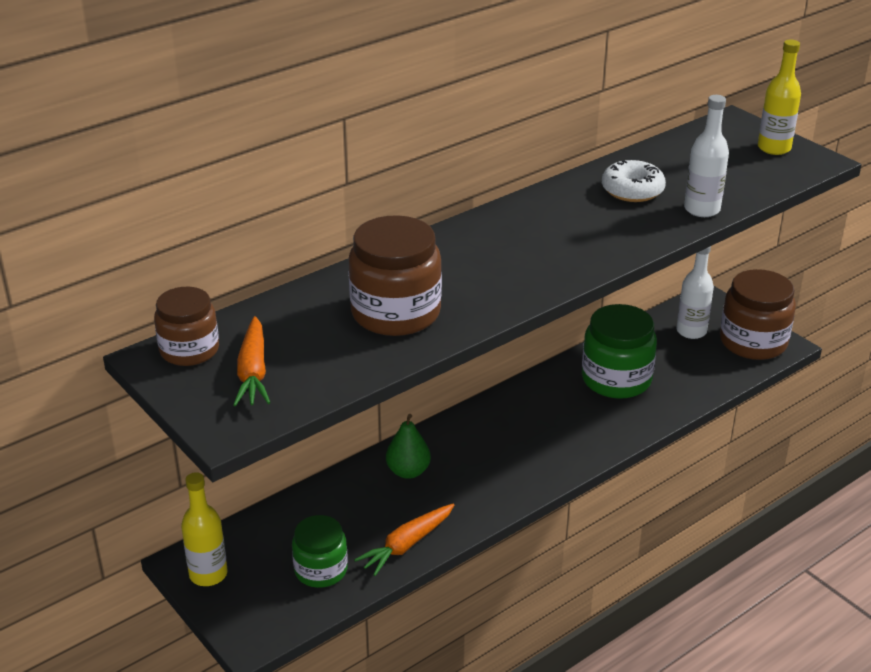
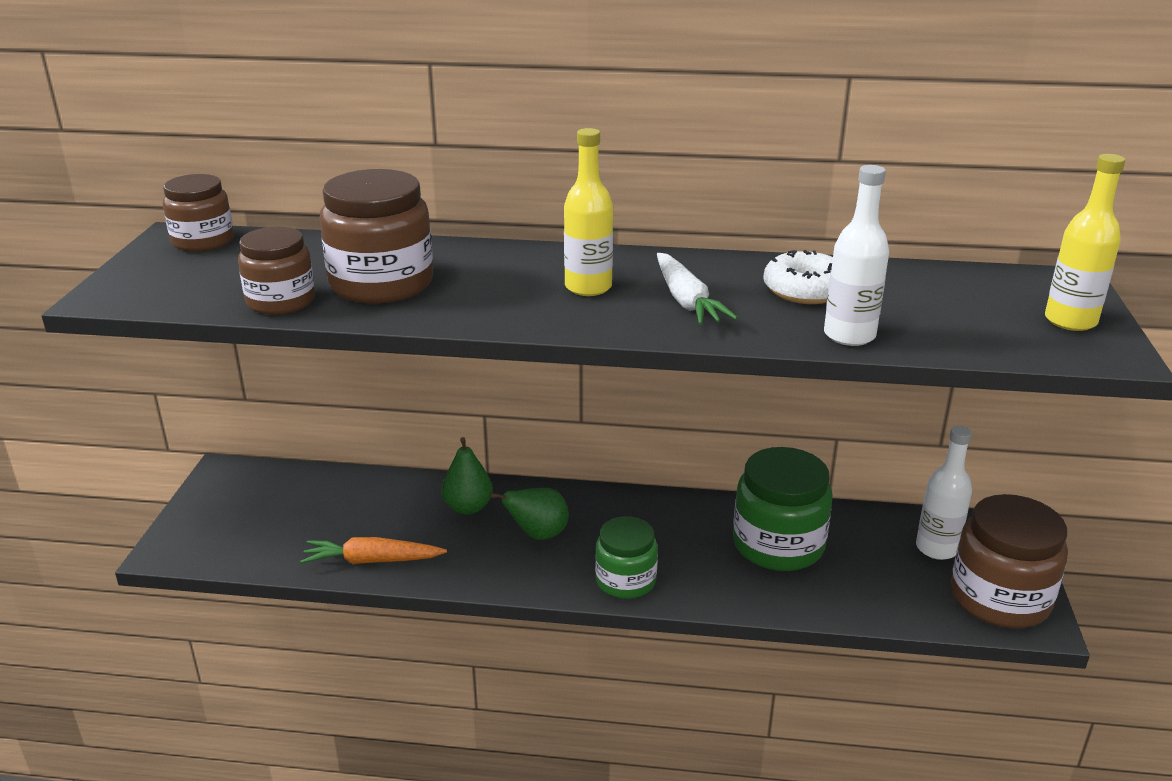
camera: 45 degrees right, 5 degrees down
(208, 574) = (221, 489): yellow bottle -> yellow bottle (588, 287)
(253, 372) = (204, 272): orange carrot -> none
(321, 570) = (287, 536): green jar -> green jar (625, 581)
(360, 361) = (281, 301): none -> brown jar
(479, 460) = (538, 535): none -> green pear
(588, 229) = (686, 300): none -> white carrot

